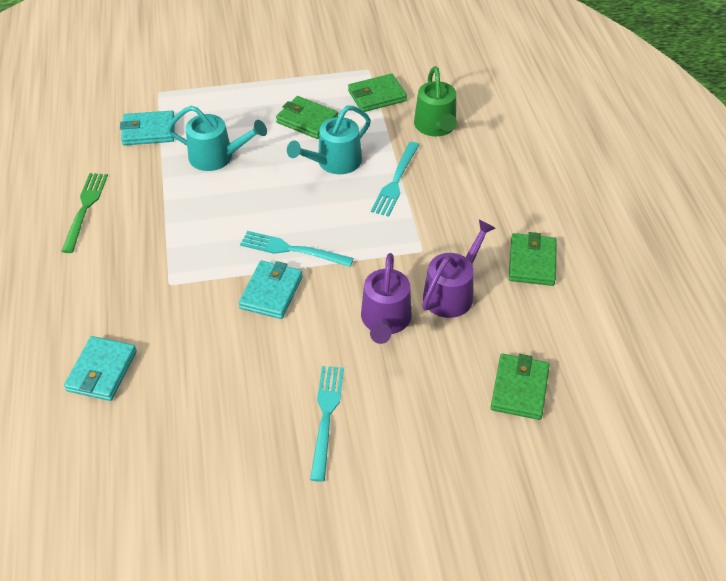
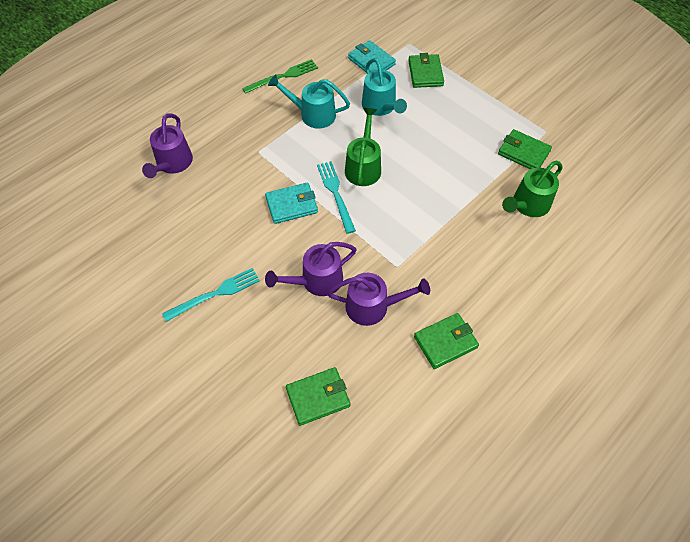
camera: 55 degrees right, 10 degrees up
(102, 371) = (172, 164): turquoise wallet -> purple watering can
(279, 210) = (363, 166): none -> green watering can
(307, 120) = (459, 130): green wallet -> green wallet (425, 73)
(334, 162) = (434, 168): turquoise watering can -> turquoise watering can (313, 114)
(395, 181) = (449, 213): turquoise fork -> none

